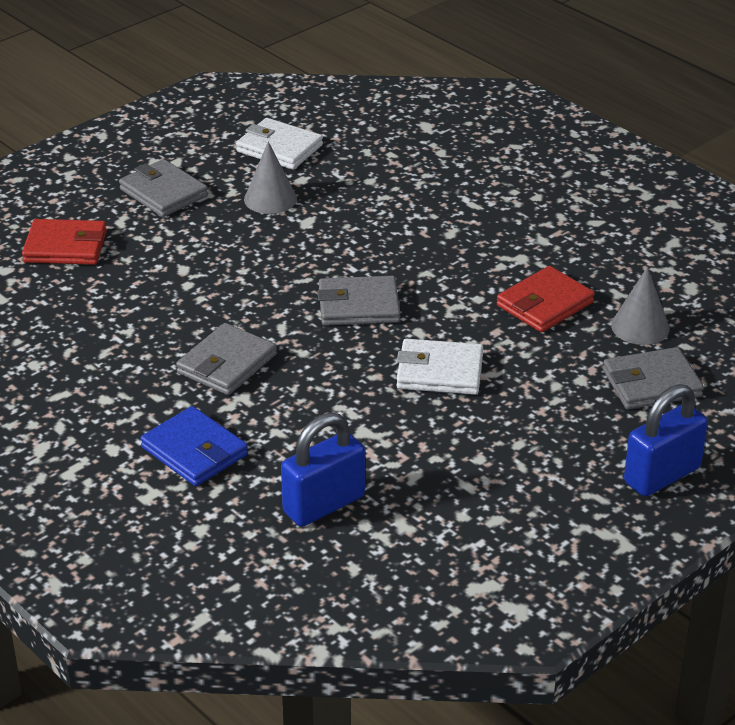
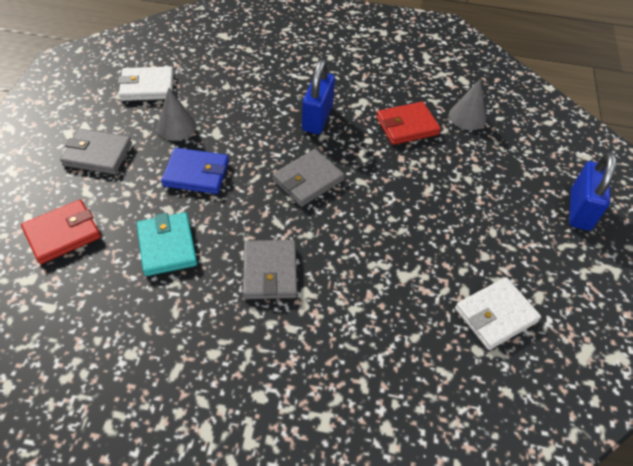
camera: 40 degrees left, 15 degrees up
(150, 299) = (167, 246): none -> turquoise wallet
(194, 451) = (318, 360): blue wallet -> blue wallet (196, 173)
(324, 504) = (440, 351): blue padlock -> blue padlock (317, 118)
(439, 372) = (401, 204): white wallet -> white wallet (495, 315)
(545, 304) = (407, 126): red wallet -> red wallet turned 60 degrees clockwise
(651, 383) = (511, 151): grey wallet -> none

